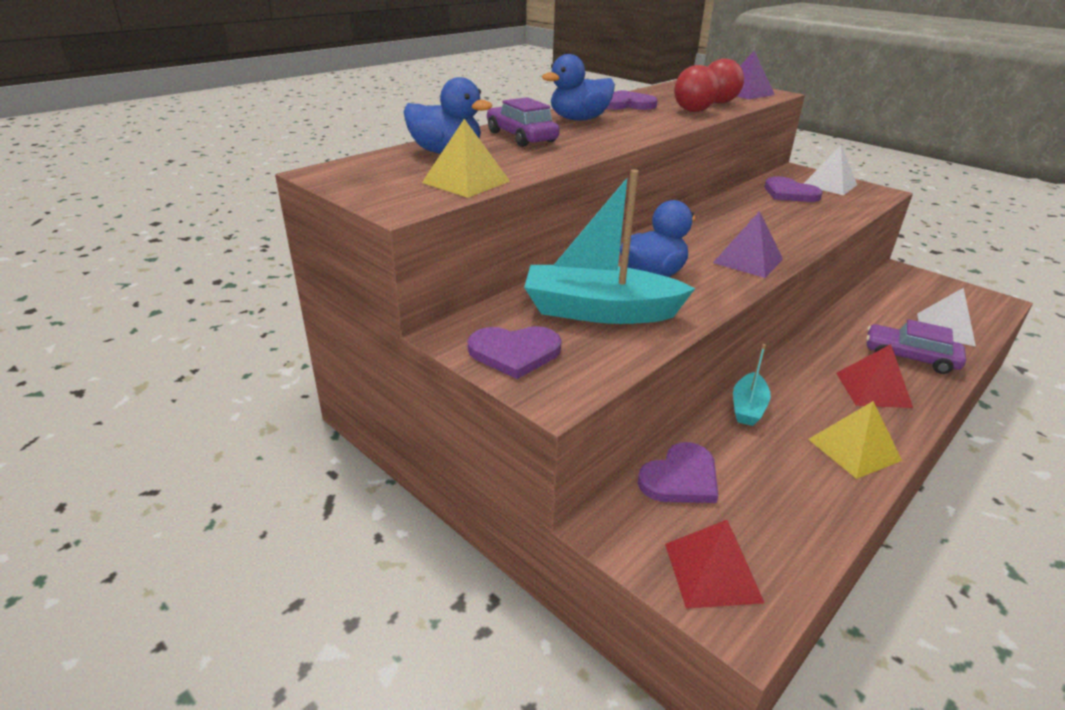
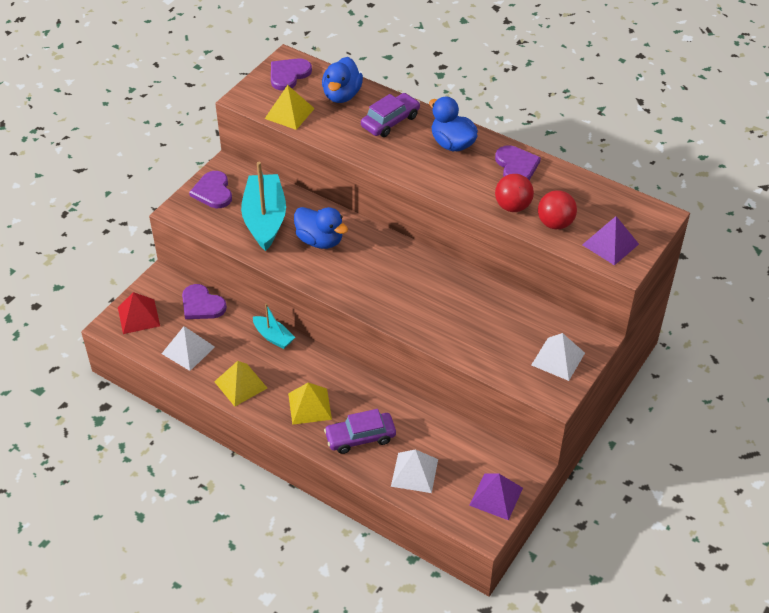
camera: 80 degrees right, 15 degrees up
(748, 260) = (358, 289): purple pyramid -> purple pyramid (496, 496)
(748, 407) = (273, 337): turquoise boat -> turquoise boat turned 150 degrees counterclockwise
(789, 193) = (519, 326): purple heart -> purple heart (288, 75)
(792, 504) = (188, 350): none -> white pyramid
(873, 389) = (309, 406): red pyramid -> yellow pyramid
(910, 357) = (360, 437): purple car -> purple car turned 120 degrees counterclockwise

